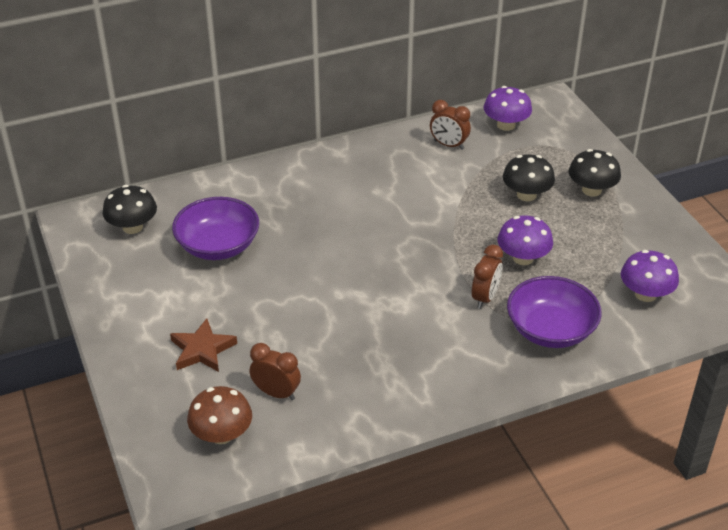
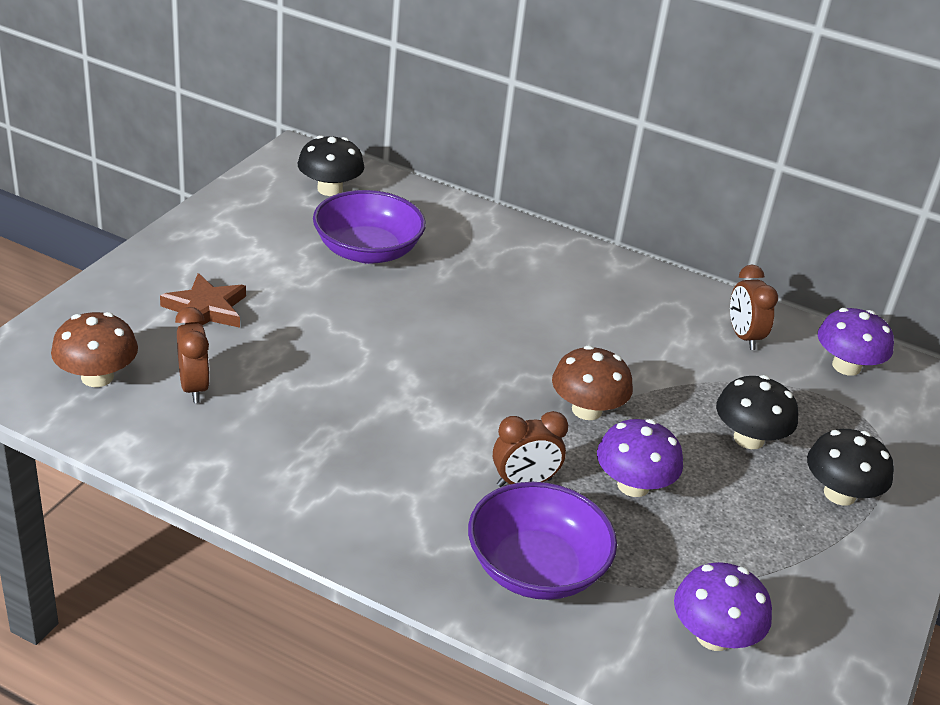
camera: 45 degrees right, 5 degrees down
(451, 239) = (587, 410): none -> brown mushroom

